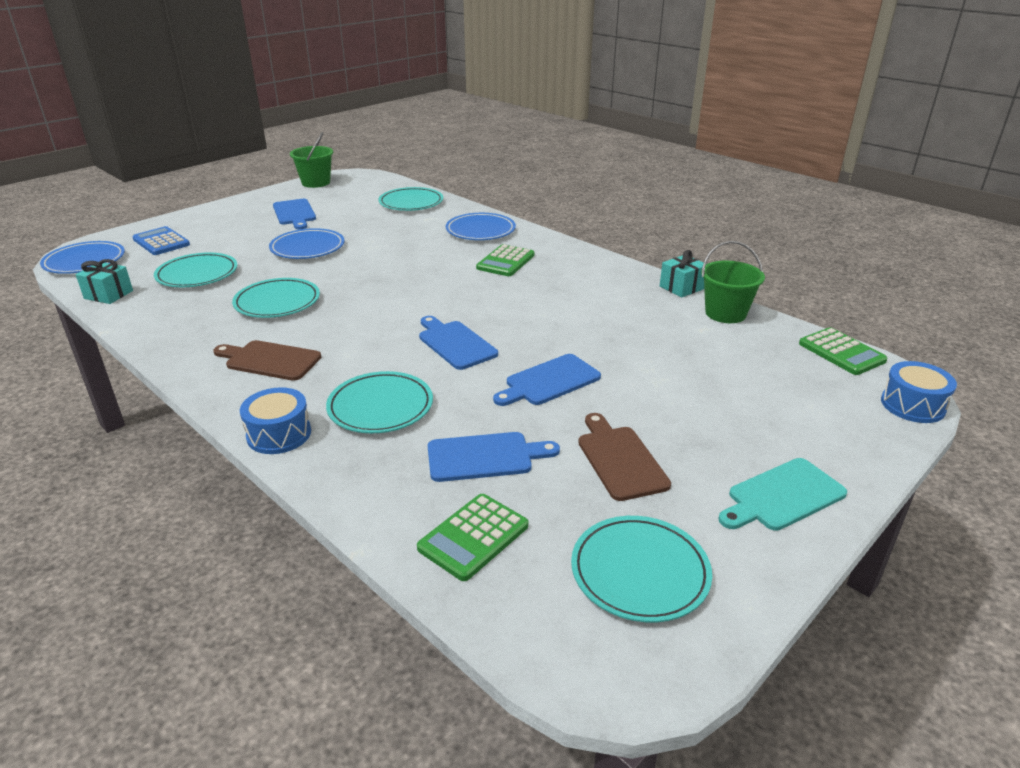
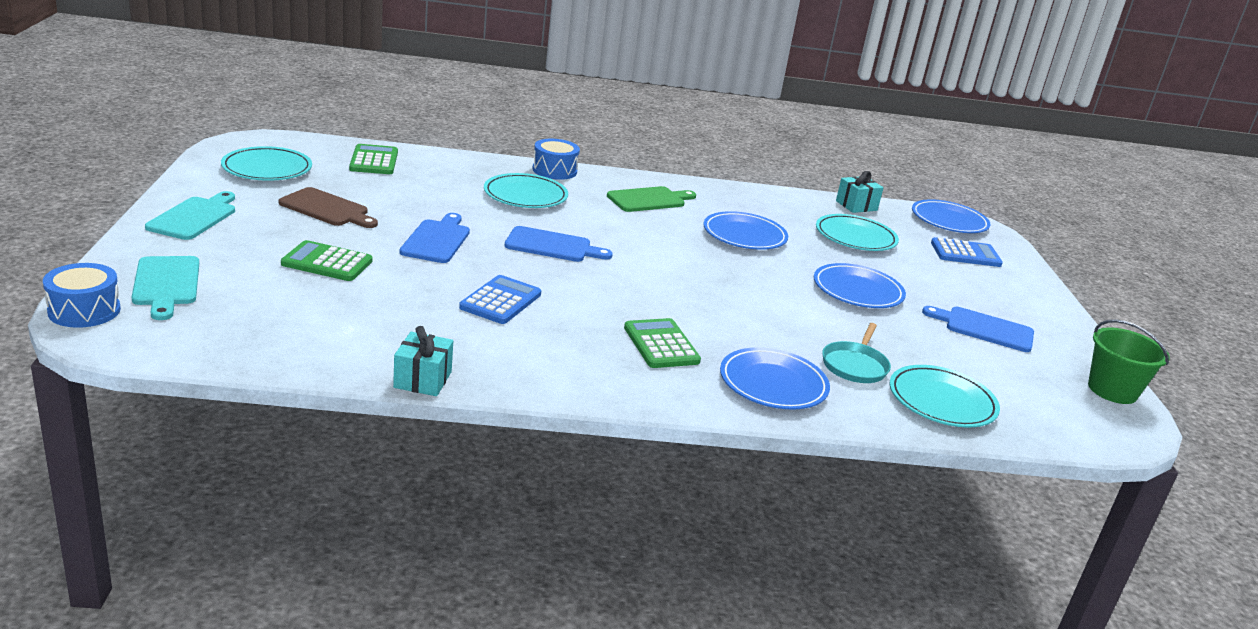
camera: 130 degrees right, 5 degrees down
(270, 360) = (649, 200): brown cutting board -> green cutting board
(277, 302) = (744, 235): turquoise plate -> blue plate
(416, 223) = (855, 365): none -> turquoise pan
(485, 457) = (417, 189): blue cutting board -> none
(568, 315) = (500, 301): none -> blue calculator
(725, 313) = (339, 358): green bucket -> none
(836, 411) = (166, 284): none -> turquoise cutting board
(841, 352) = (174, 349): green calculator -> green calculator (327, 262)

